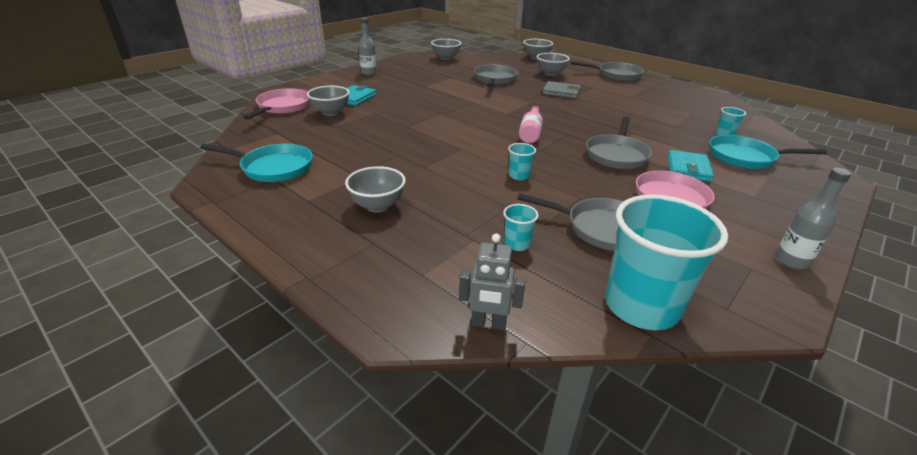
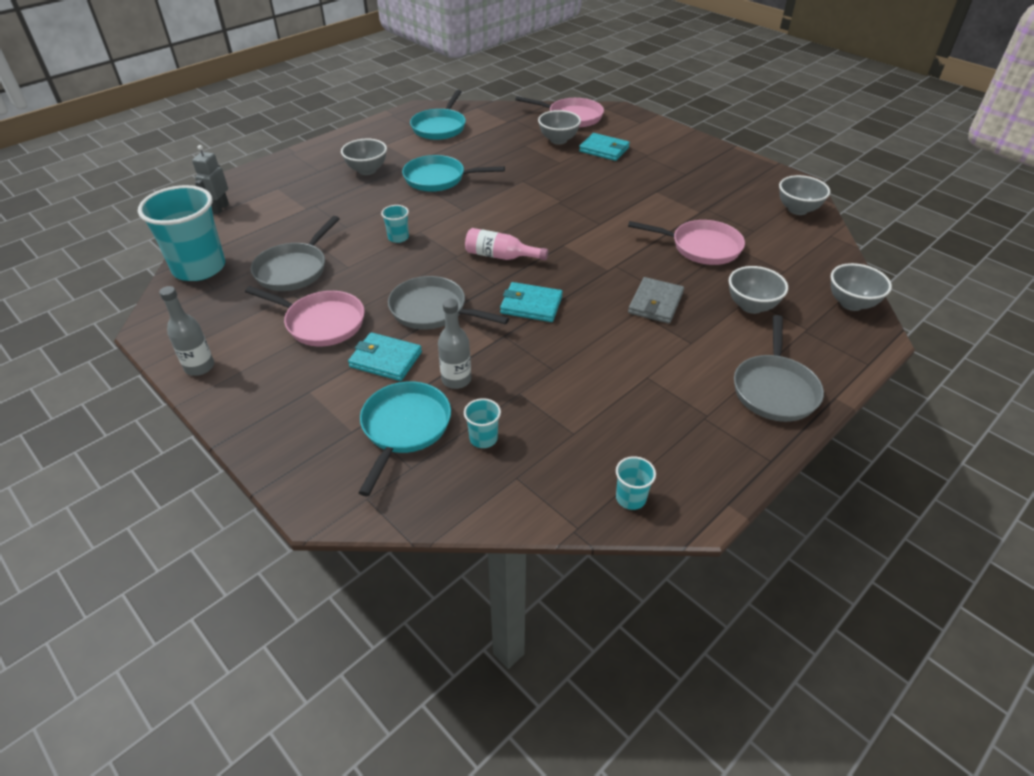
camera: 95 degrees right, 10 degrees up
(368, 73) = (698, 153): grey bottle -> grey bottle (456, 380)
(401, 162) = (439, 179): none -> turquoise pan
(495, 79) = (701, 247): grey pan -> pink pan
(517, 244) = (292, 226): turquoise cup -> turquoise cup (630, 498)
(586, 123) = (531, 305): none -> turquoise wallet

